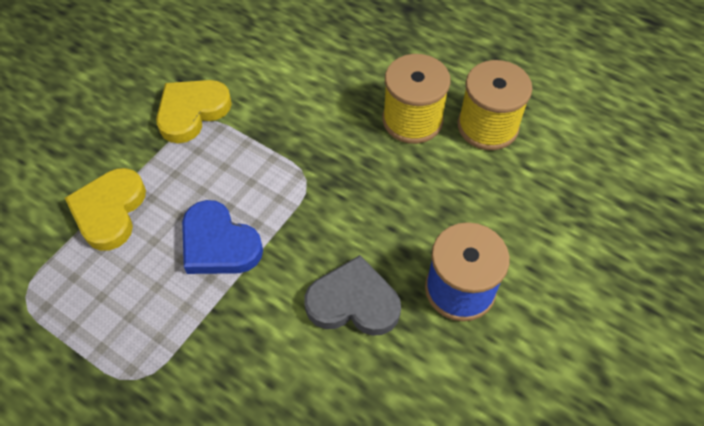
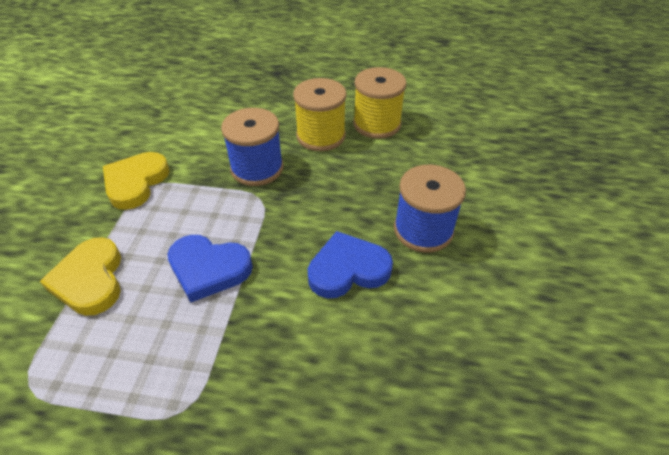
camera: 25 degrees left, 10 degrees down
(321, 139) = (257, 168): none -> blue spool
(353, 302) = (348, 269): grey heart -> blue heart

